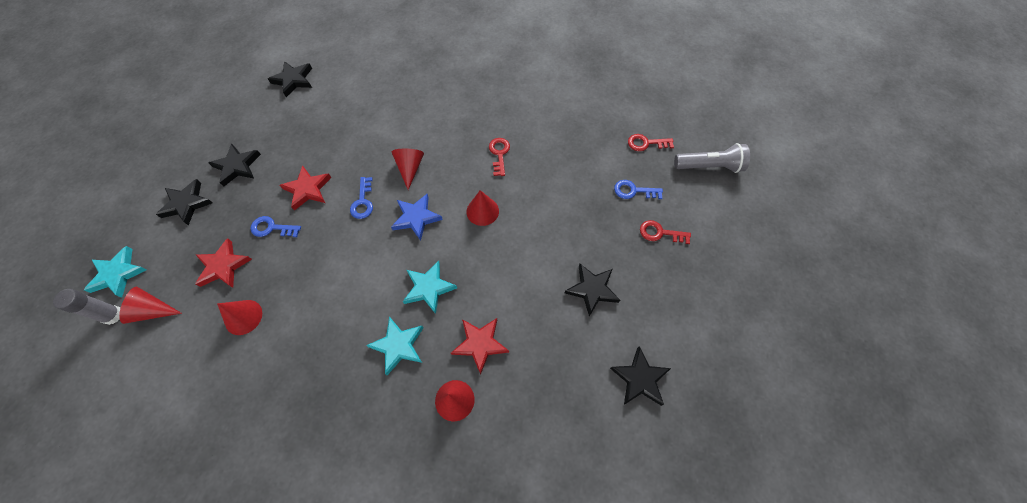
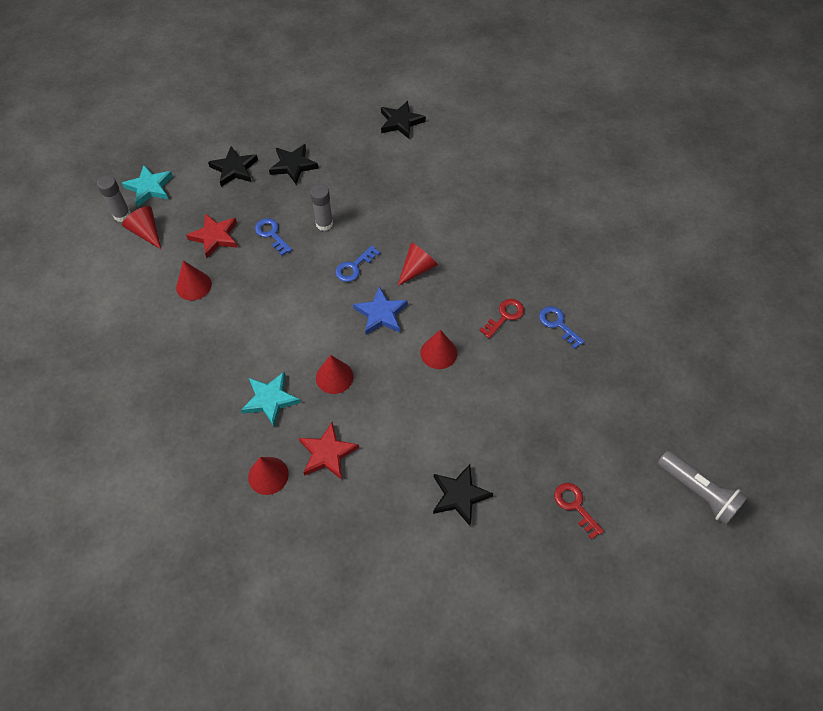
camera: 45 degrees right, 5 degrees down
(307, 189) = (324, 224): red star -> grey glue stick
(429, 288) = (334, 377): turquoise star -> red cone
(634, 191) = (593, 449): blue key -> blue key (558, 324)
(640, 378) = (420, 599): black star -> none
(646, 143) = (657, 418): red key -> none

